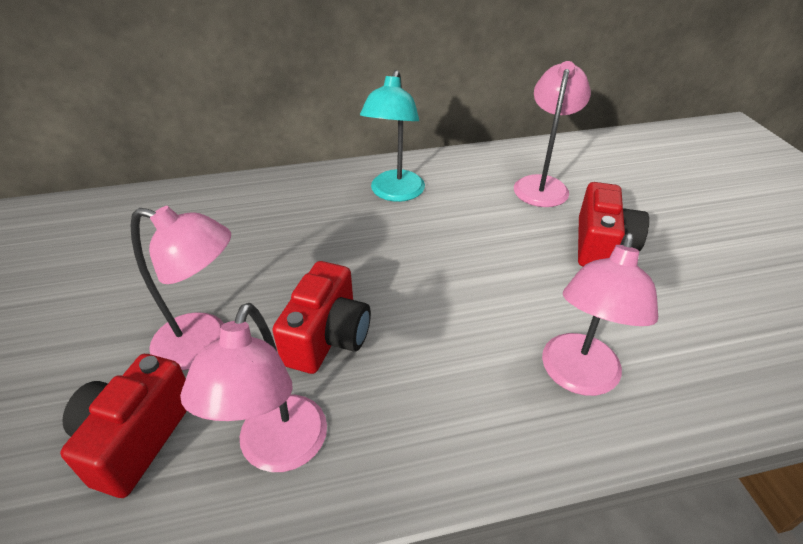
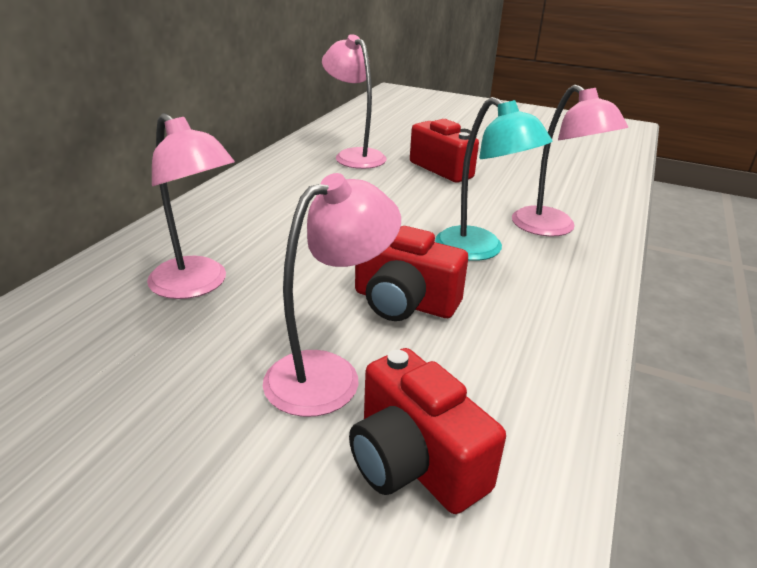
camera: 55 degrees left, 10 degrees down
(278, 451) = (510, 374): pink lamp -> pink lamp (197, 285)
(327, 337) = (404, 302): red camera -> red camera turned 150 degrees clockwise
(395, 193) = (264, 204): turquoise lamp -> turquoise lamp (479, 250)

